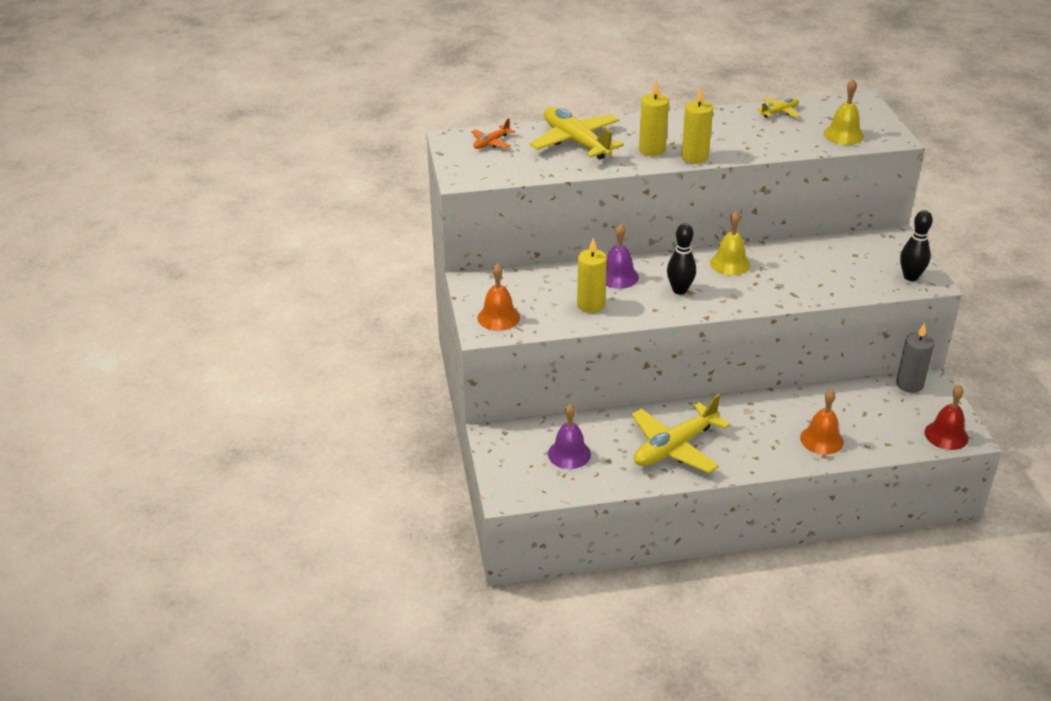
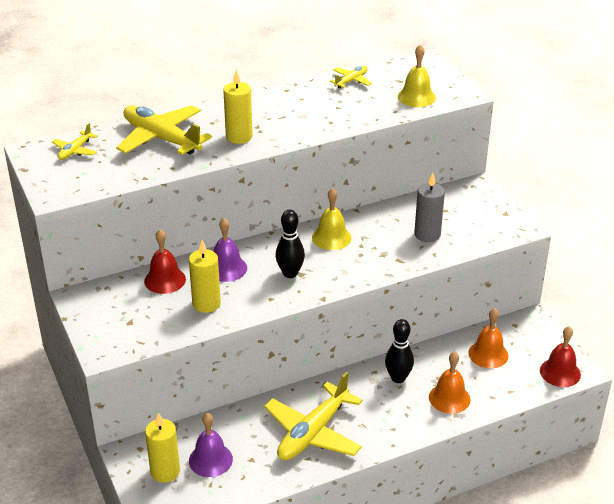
camera: 15 degrees left, 0 degrees up
(491, 143) = (75, 151): orange plane -> yellow plane
(498, 317) = (115, 333): orange bell -> orange bell (488, 354)
(556, 278) = (165, 280): none -> red bell
(694, 157) = (282, 139): yellow candle -> yellow candle (165, 471)
(909, 384) = (514, 326): grey candle -> grey candle (427, 234)
(910, 277) = (501, 225): black bowling pin -> black bowling pin (398, 378)

